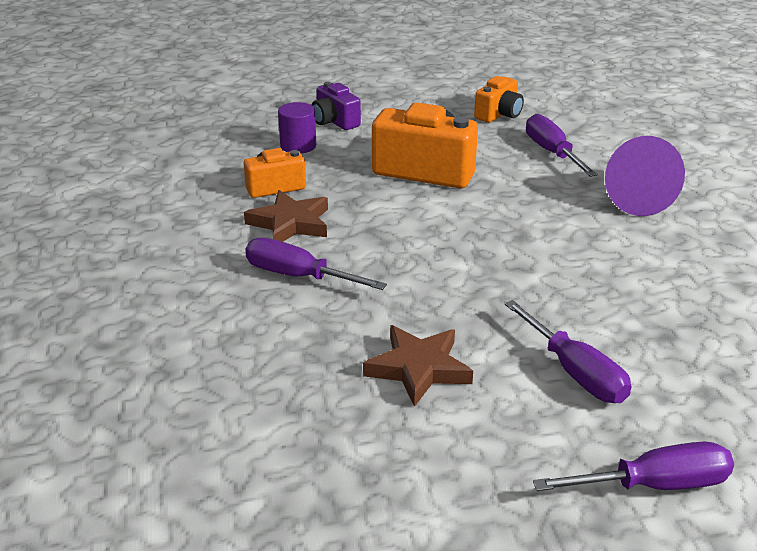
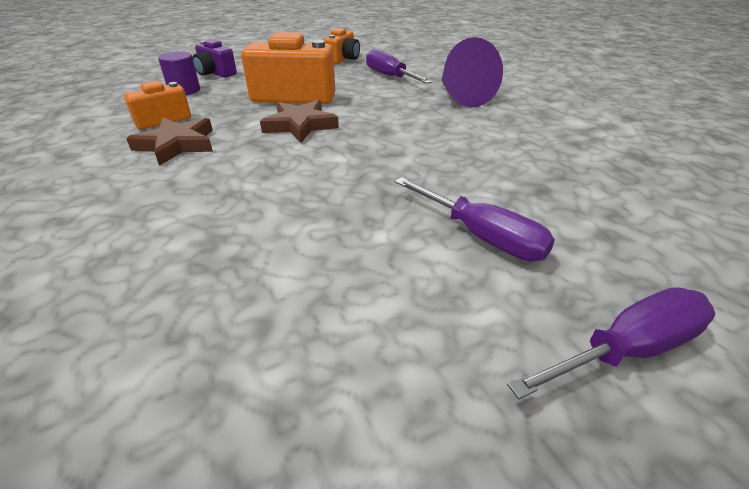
camera: 15 degrees left, 5 degrees up
(298, 276) = (184, 187): purple screwdriver -> none
(418, 368) = (323, 259): brown star -> brown star (300, 125)

